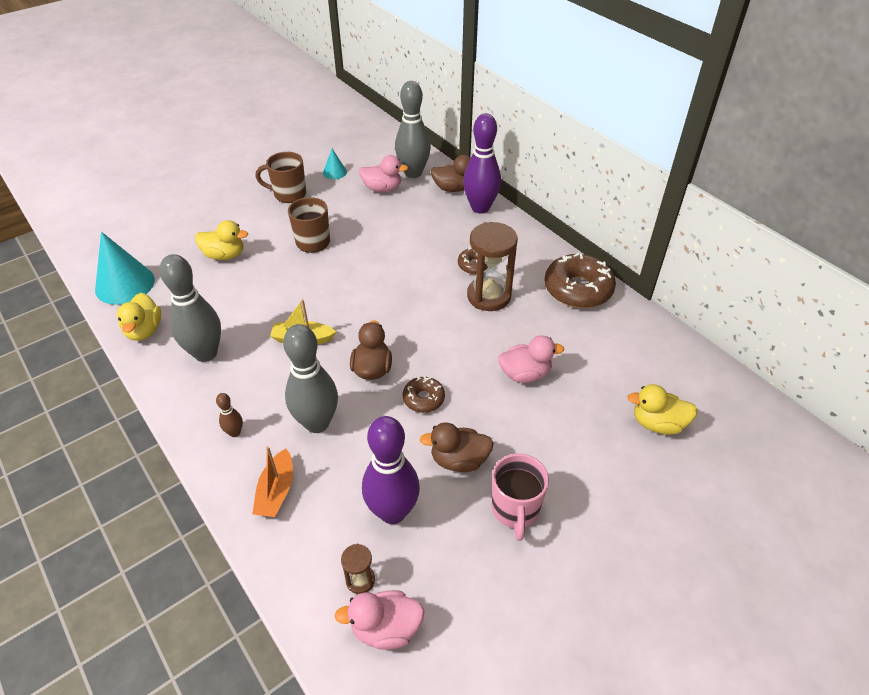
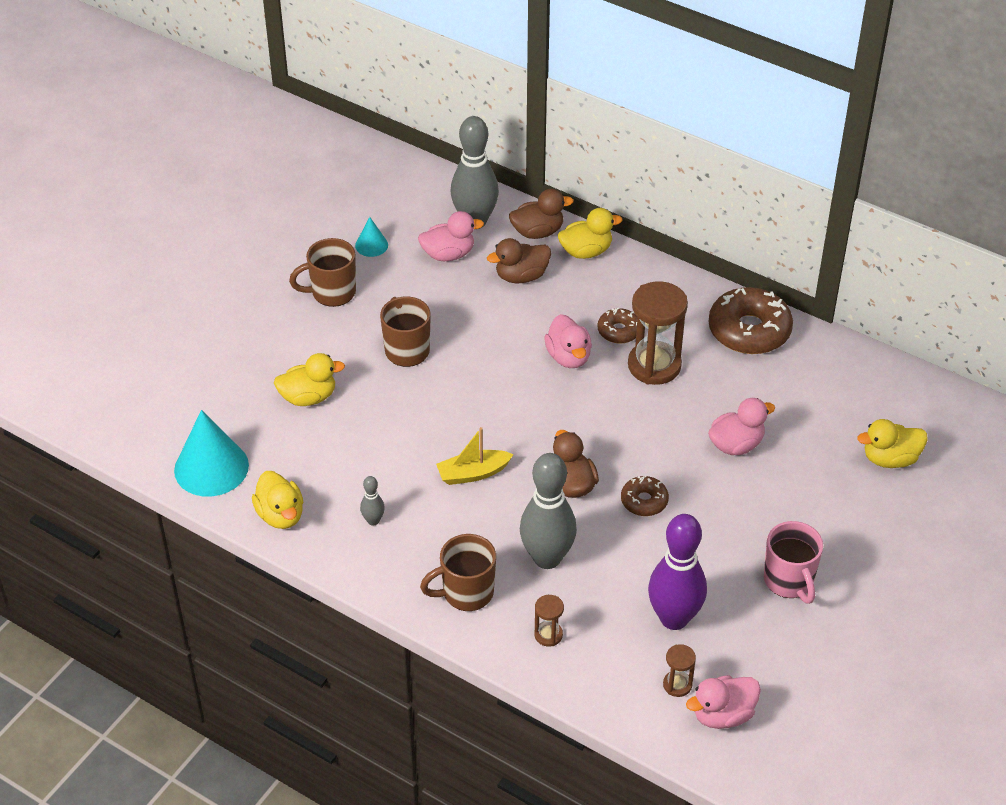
camera: 20 degrees left, 0 degrees up
(206, 353) = (373, 520): grey bowling pin -> grey bowling pin, size x0.44
(235, 432) = (466, 593): brown bowling pin -> brown mug
(276, 491) = (548, 635): orange boat -> brown hourglass
(426, 274) = (568, 357): none -> pink duck
(459, 460) = (712, 552): brown duck -> brown duck (521, 276)
(480, 208) = (586, 251): purple bowling pin -> yellow duck

